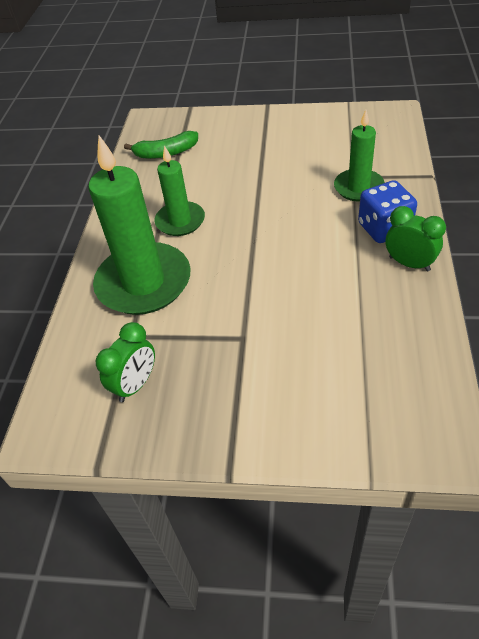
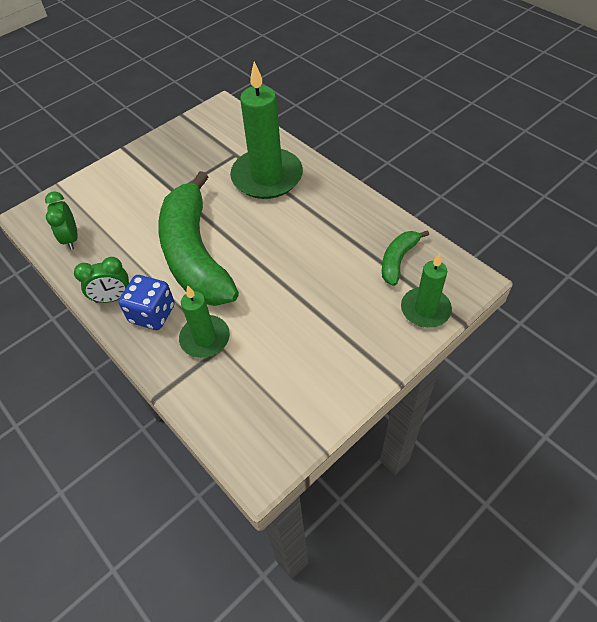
camera: 130 degrees right, 5 degrees up
(136, 384) = (203, 142): green clock -> green clock (71, 238)
(180, 221) = (301, 221): green candle -> green candle (425, 309)
(297, 253) = (195, 254): none -> green banana

